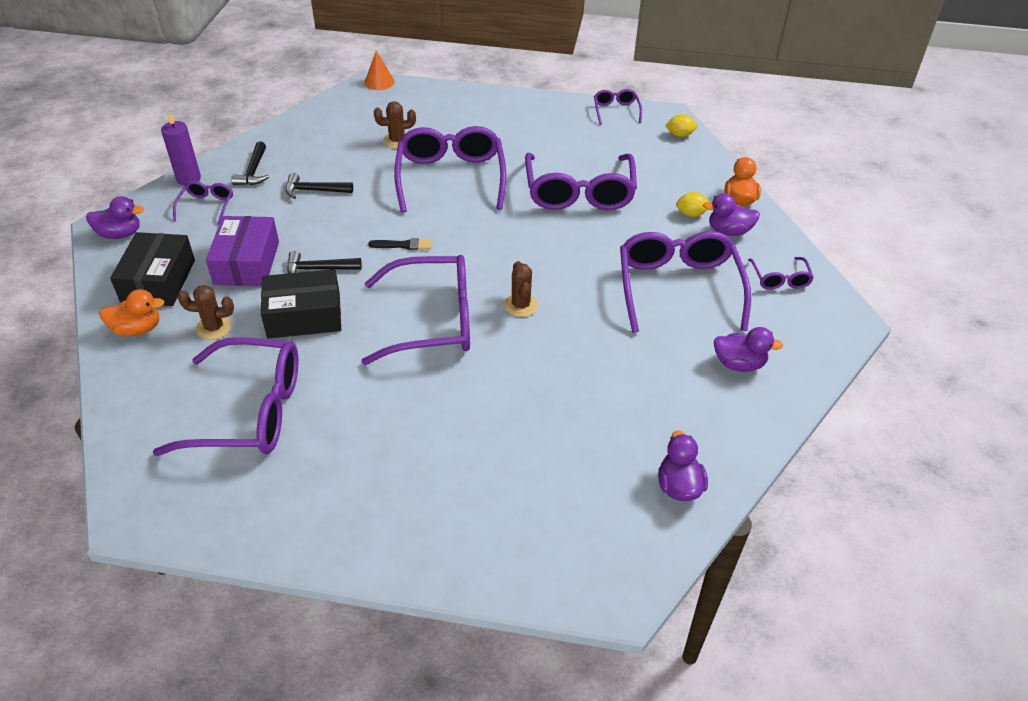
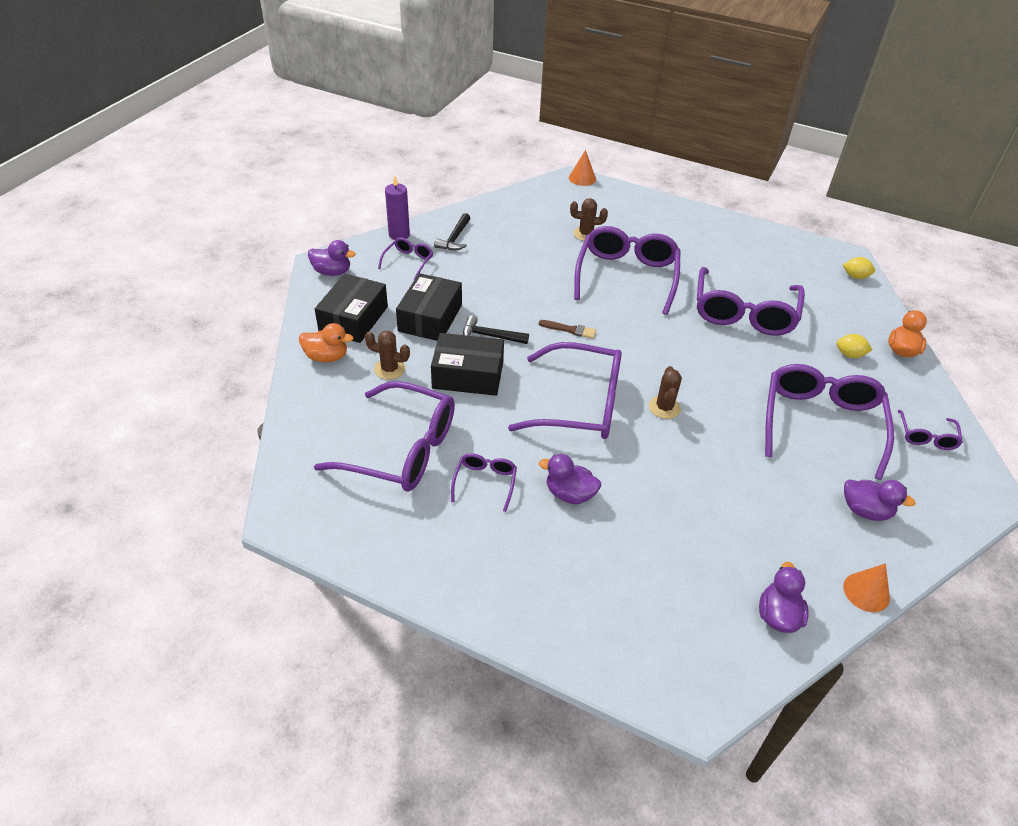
camera: 15 degrees right, 0 degrees up
(247, 263) = (430, 318): purple box -> black box
(314, 190) = (502, 265): black hammer -> none
(403, 245) = (570, 330): black brush -> brown brush
(616, 111) = (797, 242): purple glasses -> purple glasses (485, 482)
(729, 231) = (884, 379): purple duck -> purple duck (569, 494)
(756, 442) = (866, 592): none -> orange cone

